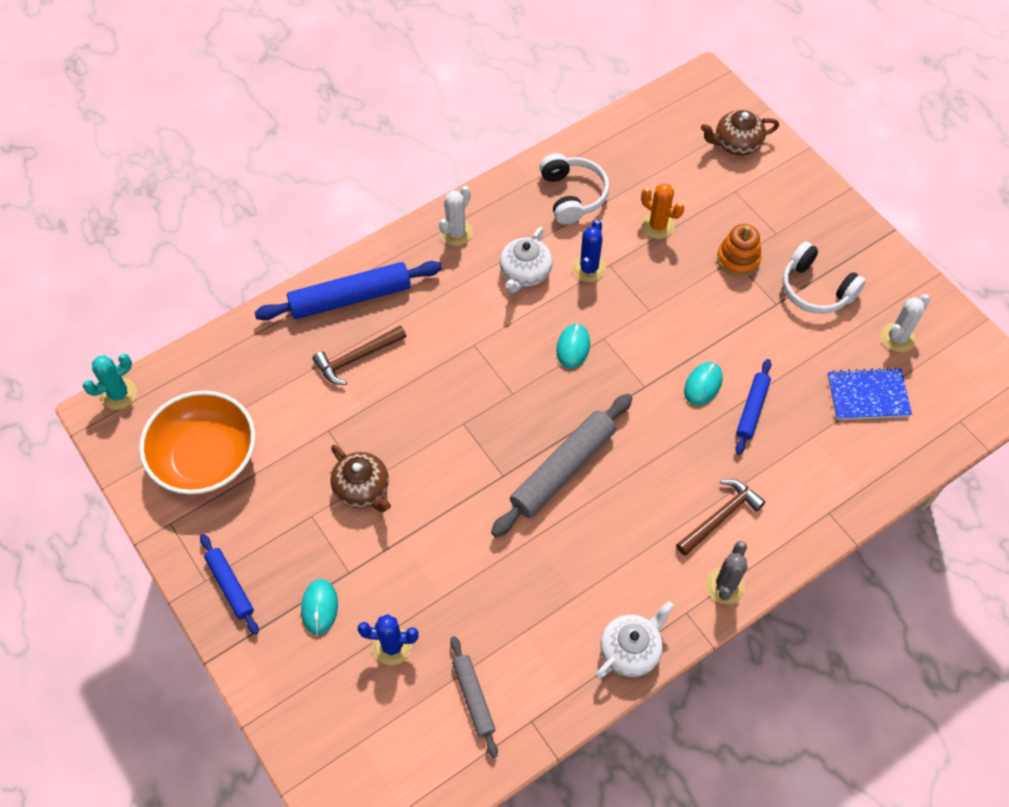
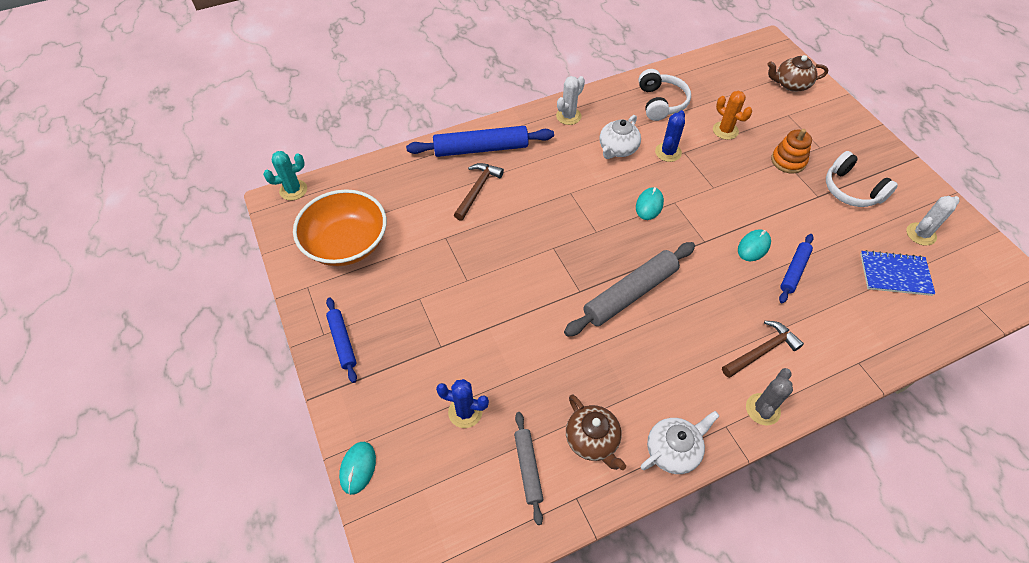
camera: 10 degrees right, 5 degrees down
(319, 607) = (411, 370): turquoise mouse -> turquoise mouse (358, 468)
(356, 358) = (477, 190): brown hammer -> brown hammer turned 135 degrees clockwise
(362, 489) = (464, 284): brown teapot -> brown teapot (592, 440)

